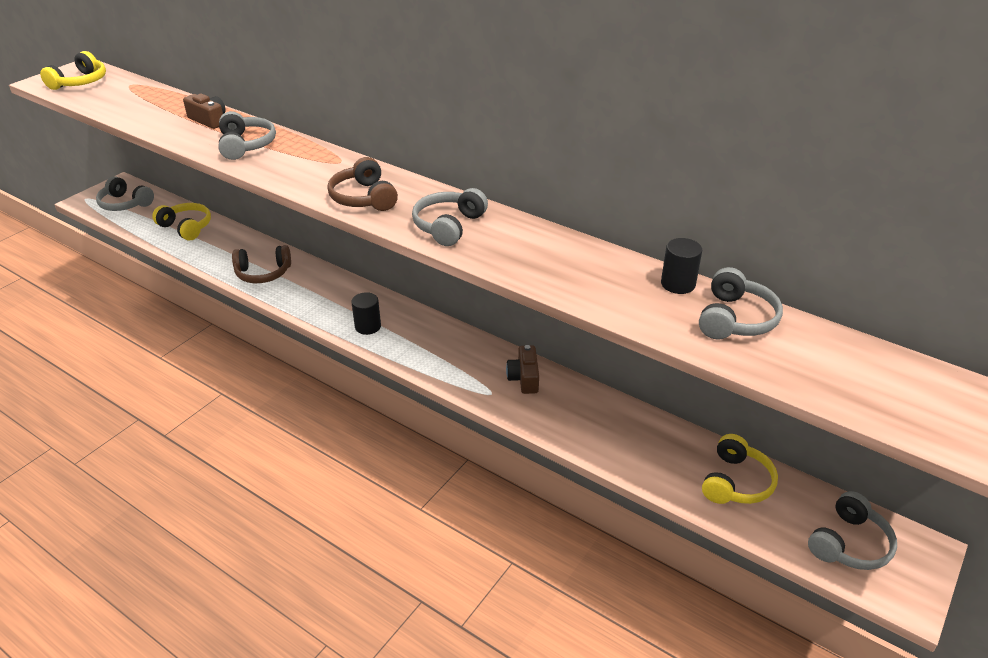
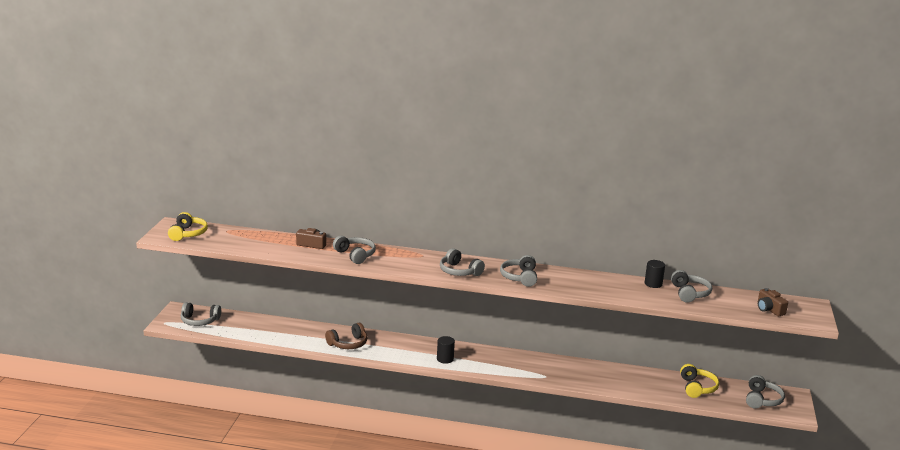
camera: 25 degrees left, 15 degrees down
(186, 227) = (263, 327): yellow headphones -> none
(364, 198) = (459, 271): brown headphones -> grey headphones
(524, 378) = (557, 366): brown camera -> brown camera (769, 309)

